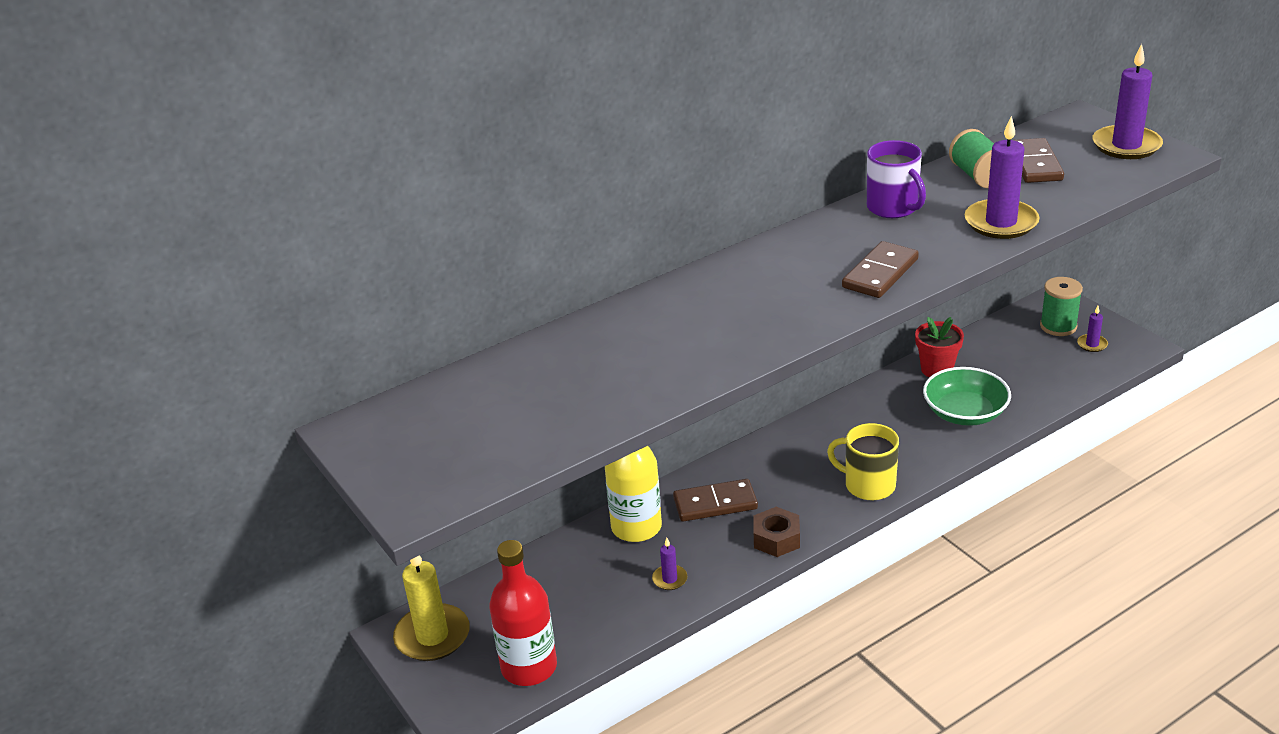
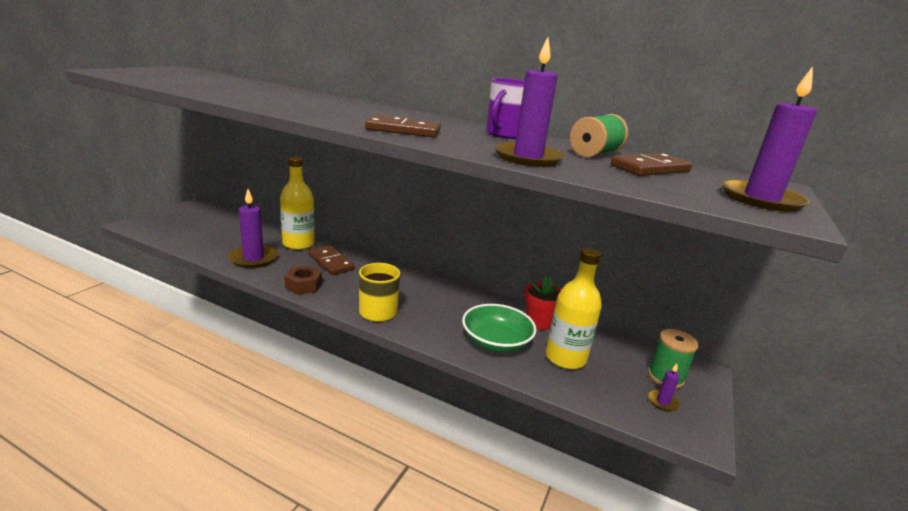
camera: 55 degrees right, 10 degrees down
(432, 636) = (196, 211): yellow candle -> none
(529, 667) = (172, 234): red bottle -> none
(669, 579) = (253, 258): purple candle -> purple candle, size x2.09
(1008, 376) = (565, 358): none -> yellow bottle

